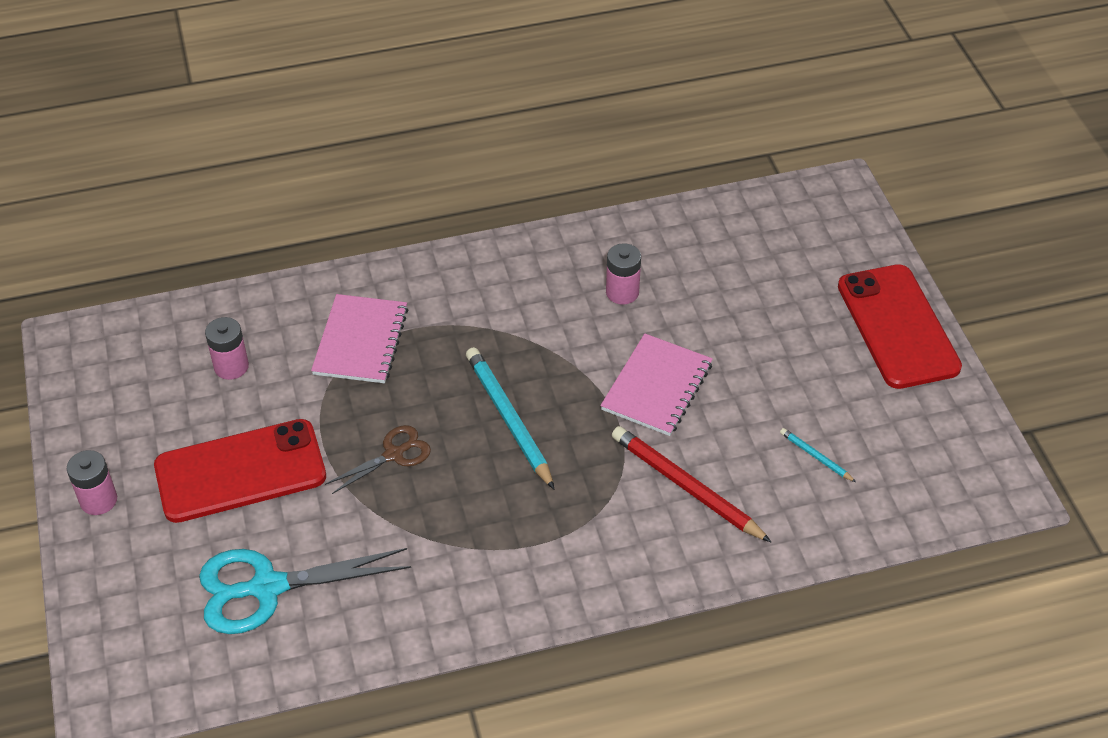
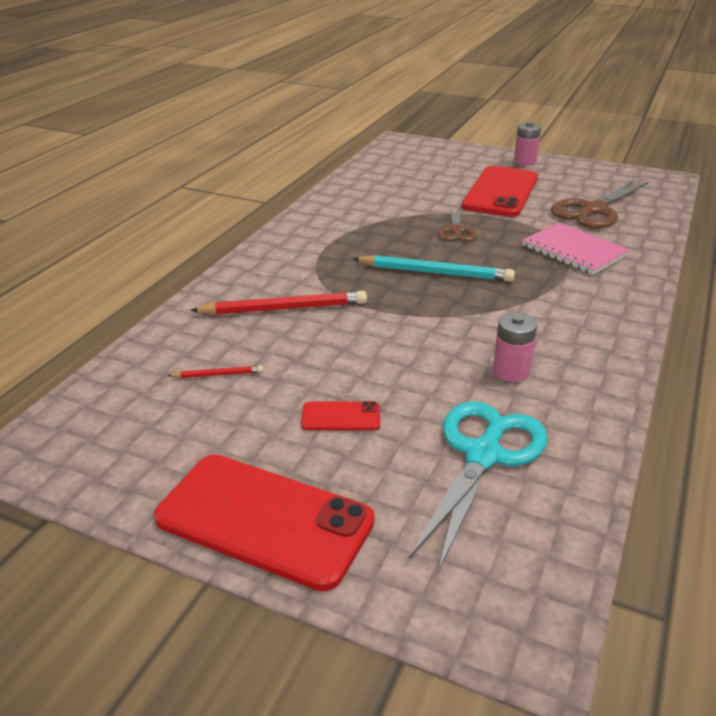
camera: 130 degrees right, 15 degrees down
(231, 366) = (594, 210): pink battery -> brown scissors
(267, 587) = (411, 179): turquoise scissors -> turquoise scissors (483, 455)
(657, 387) = (385, 339): pink notebook -> none
(776, 352) = (341, 417): none -> red phone
(815, 456) = (218, 374): turquoise pencil -> red pencil

